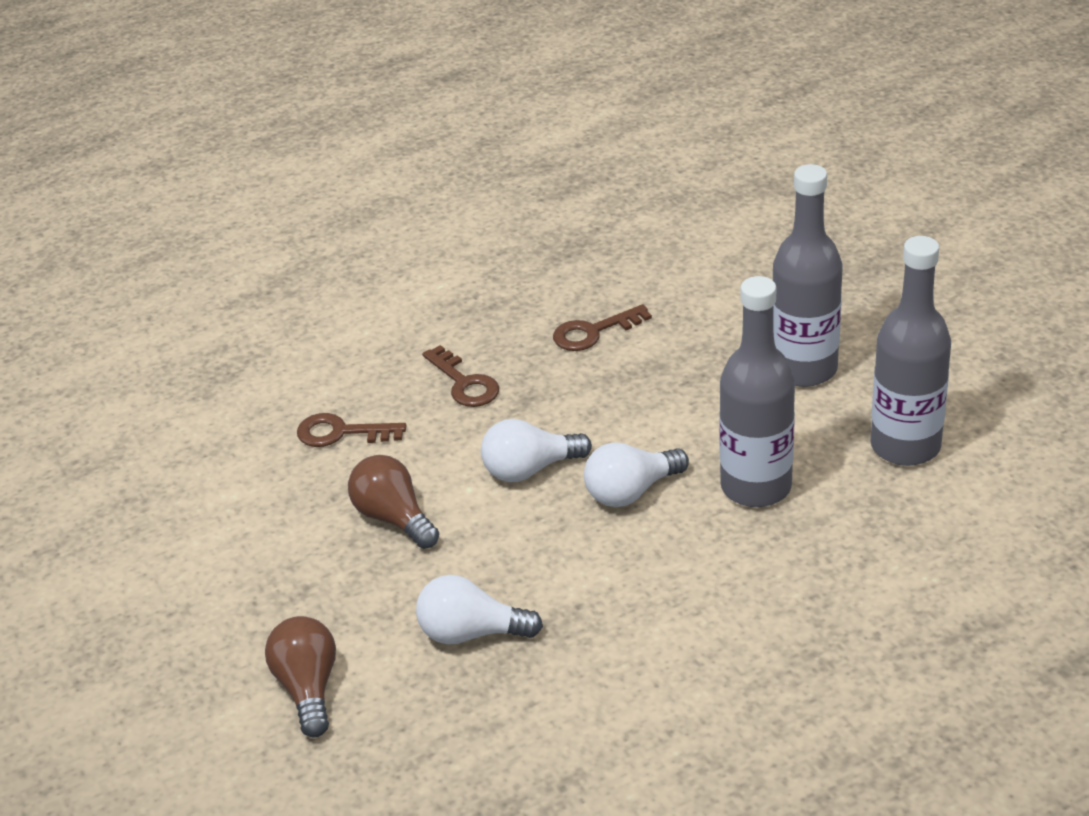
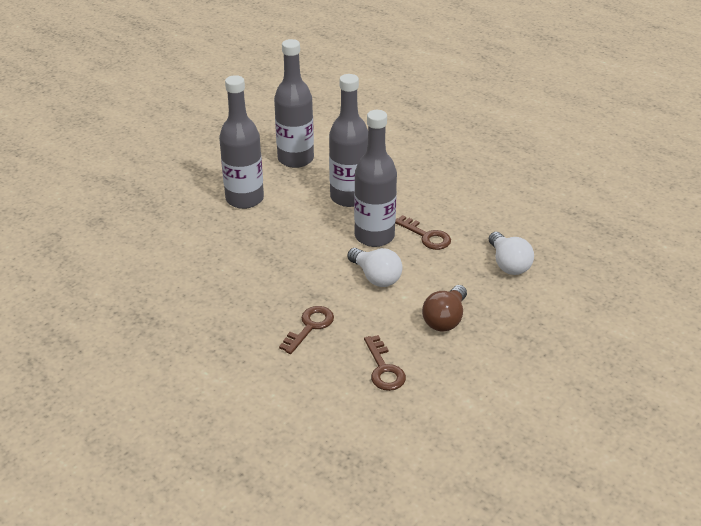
camera: 115 degrees left, 0 degrees up
(308, 688) = (585, 310): brown light bulb -> none
(594, 332) = (236, 284): brown key -> brown key (426, 236)
(631, 492) = (374, 236): white light bulb -> grey bottle

